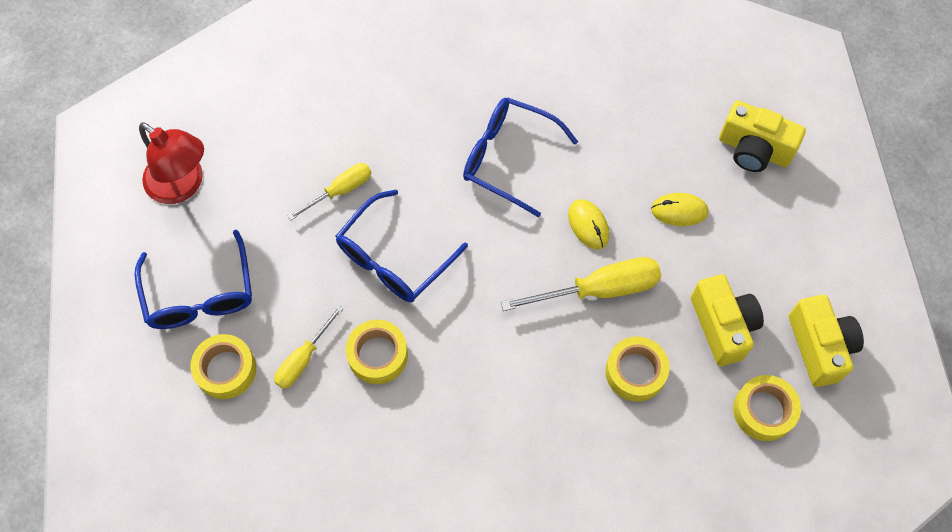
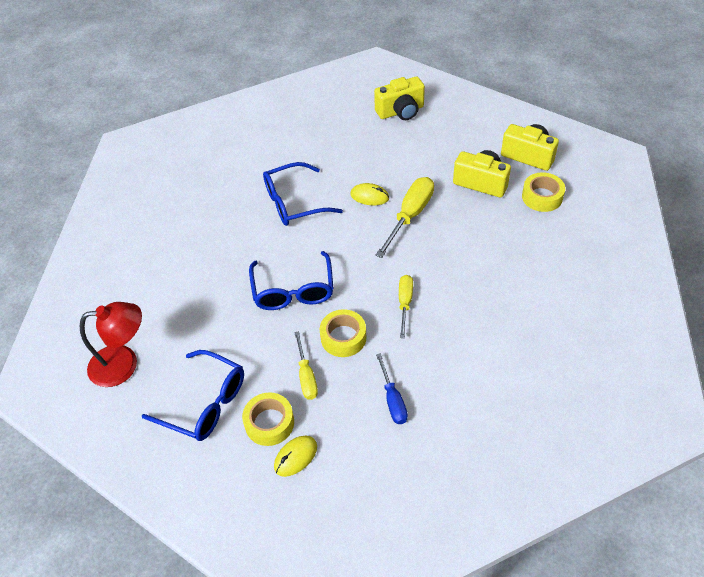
camera: 45 degrees left, 15 degrees down
(340, 191) = (223, 287): yellow screwdriver -> yellow screwdriver (405, 303)
(344, 463) = (393, 400): none -> blue screwdriver
(635, 372) = (471, 231): yellow tape -> none
(679, 211) = (401, 158): yellow mouse -> yellow mouse (295, 457)

